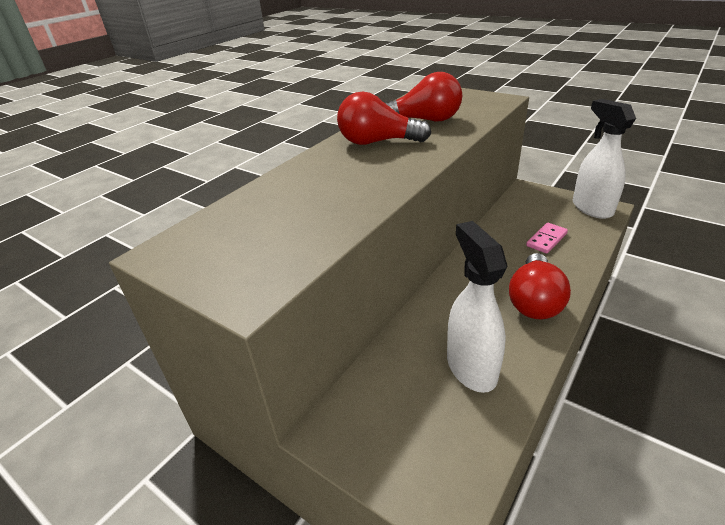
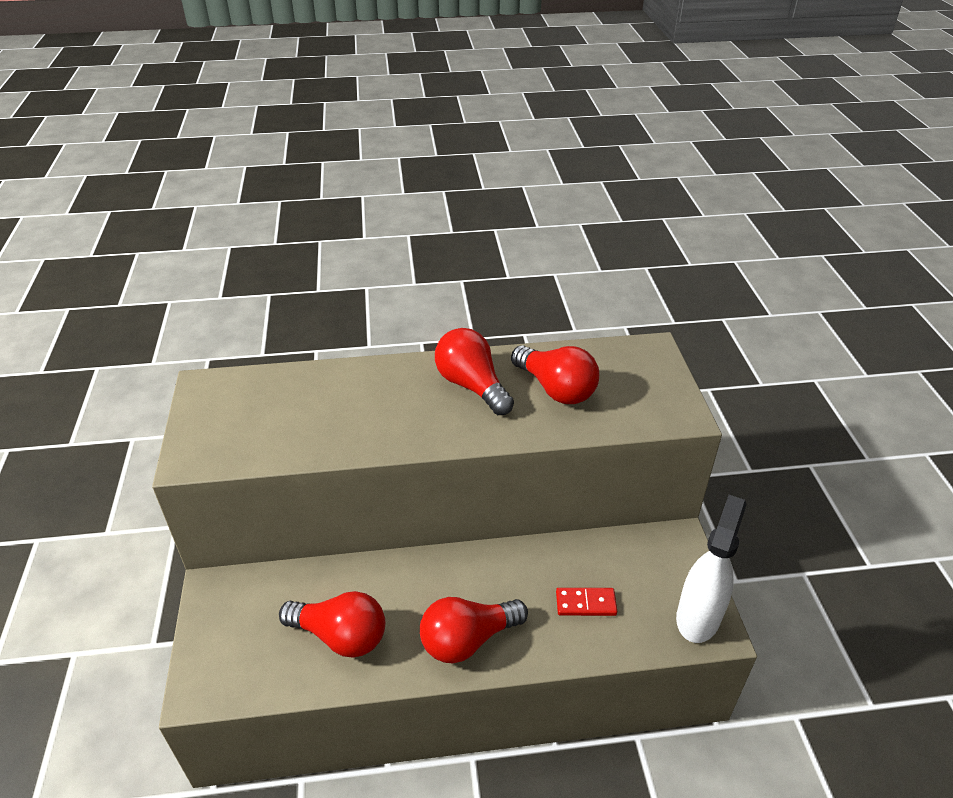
camera: 45 degrees right, 5 degrees up
(471, 367) = (341, 636): white spray bottle -> red light bulb
(546, 240) = (585, 603): pink domino -> red domino

